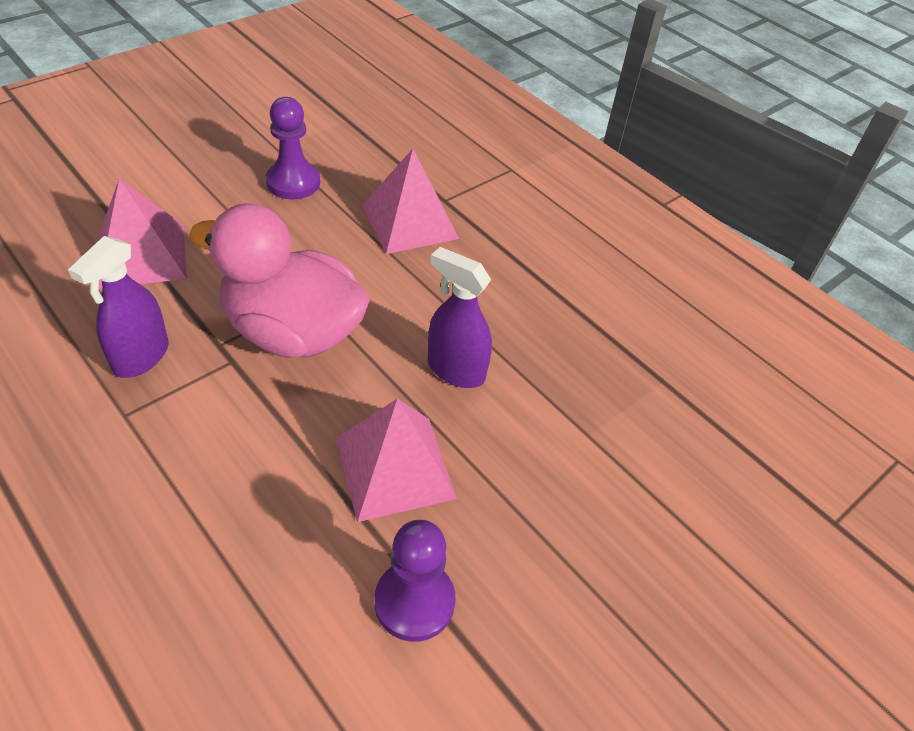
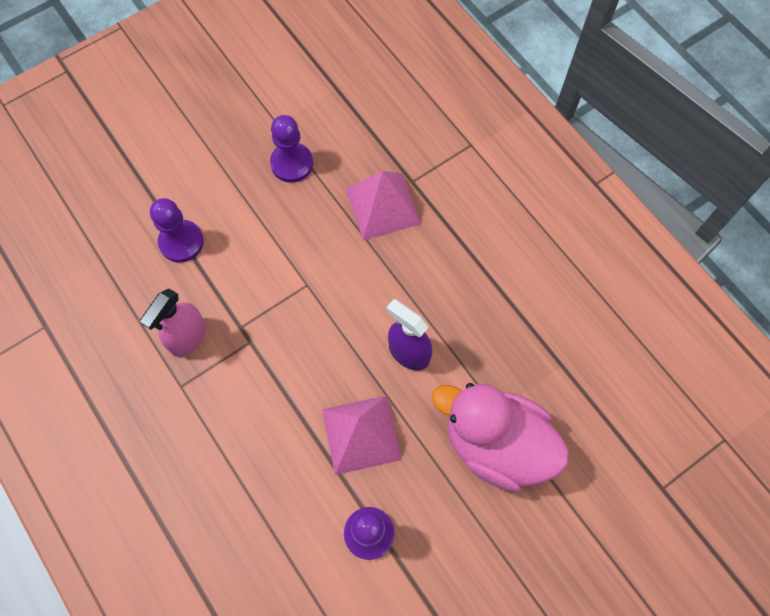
camera: 10 degrees right, 20 degrees up
(140, 357) = (188, 337): purple spray bottle -> pink spray bottle
(142, 255) = (181, 242): pink pyramid -> purple pawn
(293, 332) = (292, 317): pink duck -> pink duck (496, 444)

